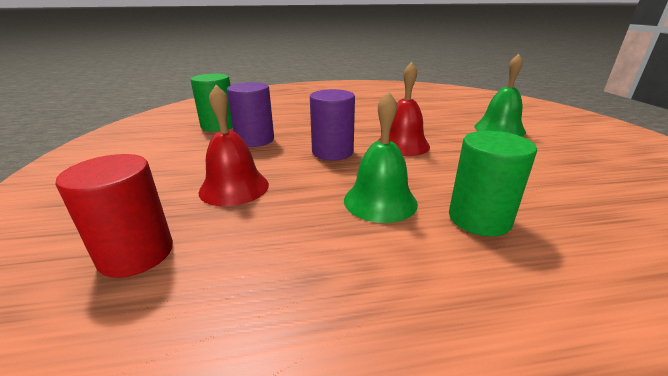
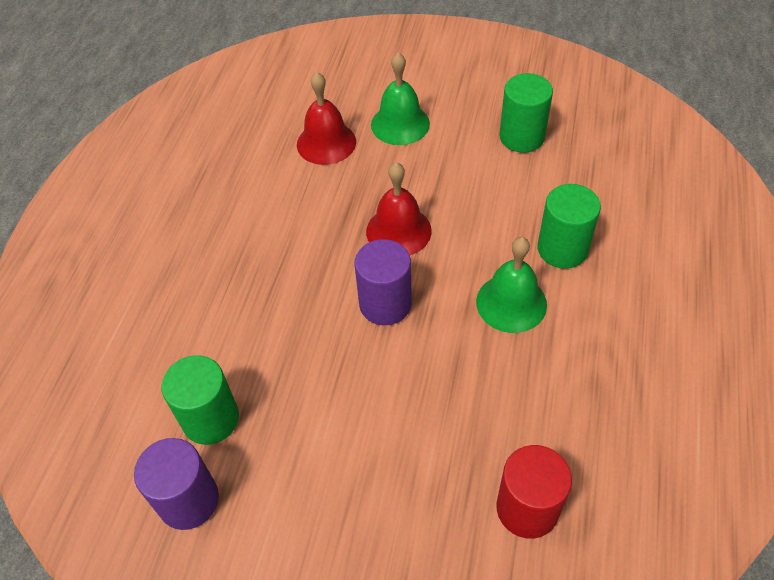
camera: 65 degrees left, 25 degrees up
(234, 187) = (434, 419): red bell -> red bell (326, 143)
(255, 140) = (301, 379): purple cylinder -> purple cylinder (188, 500)
(580, 173) = (522, 137): none -> green cylinder

